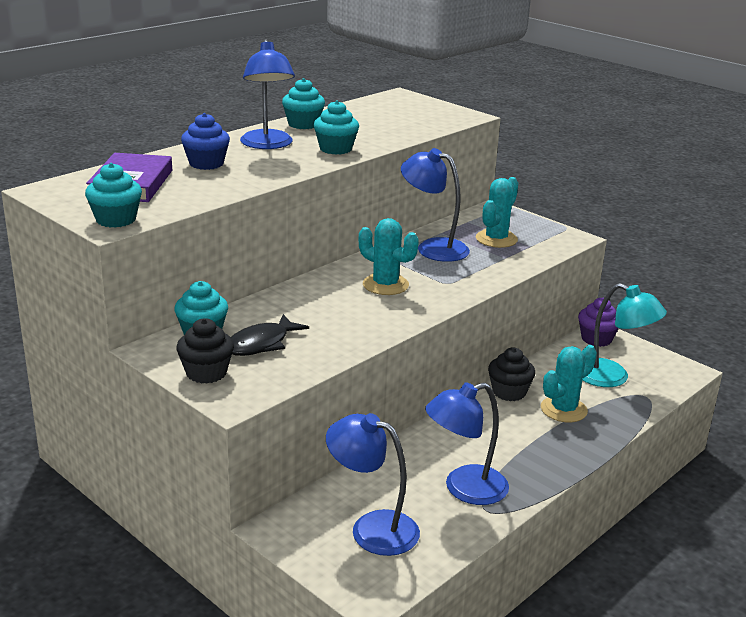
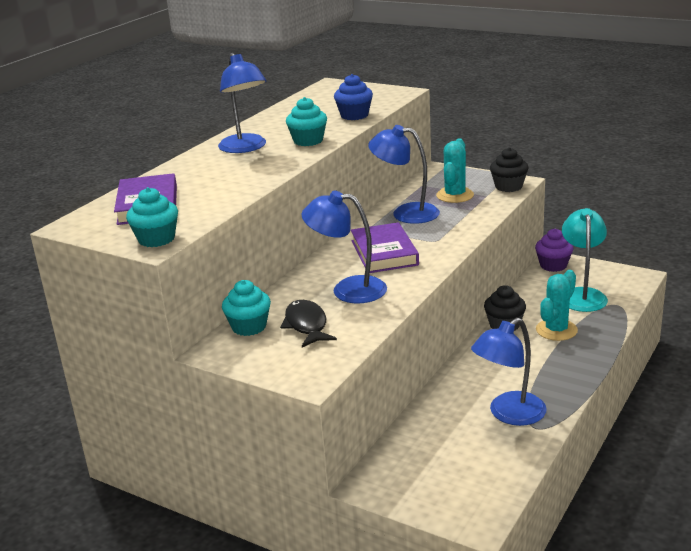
camera: 10 degrees left, 0 degrees up
(206, 163) = (203, 174): blue cupcake -> blue cupcake (354, 115)
(206, 373) = (273, 360): black cupcake -> black cupcake (508, 186)
(261, 344) = (307, 325): black fish -> black fish turned 135 degrees clockwise
(303, 124) = (264, 124): turquoise cupcake -> none
(372, 528) = (449, 465): blue lamp -> blue lamp (348, 290)
(385, 285) = (384, 253): turquoise cactus -> purple book
(612, 377) = (582, 295): turquoise lamp -> turquoise lamp turned 105 degrees counterclockwise

